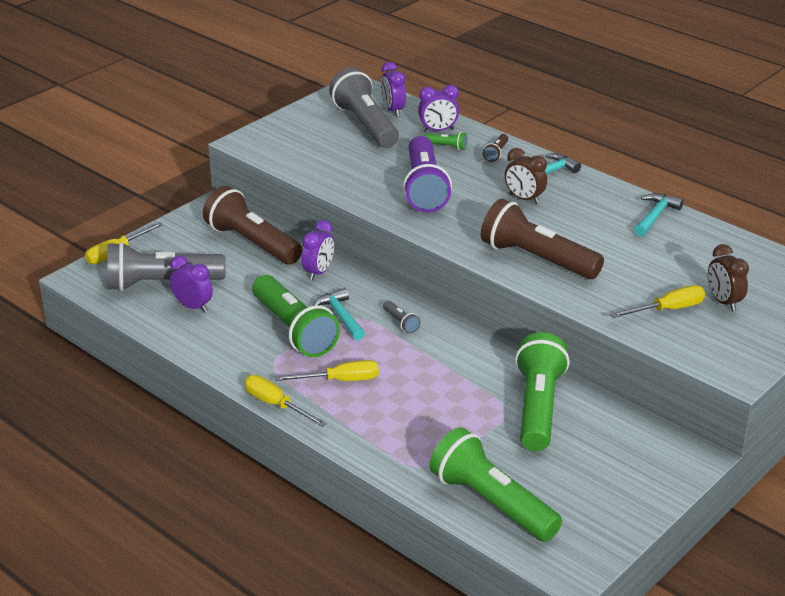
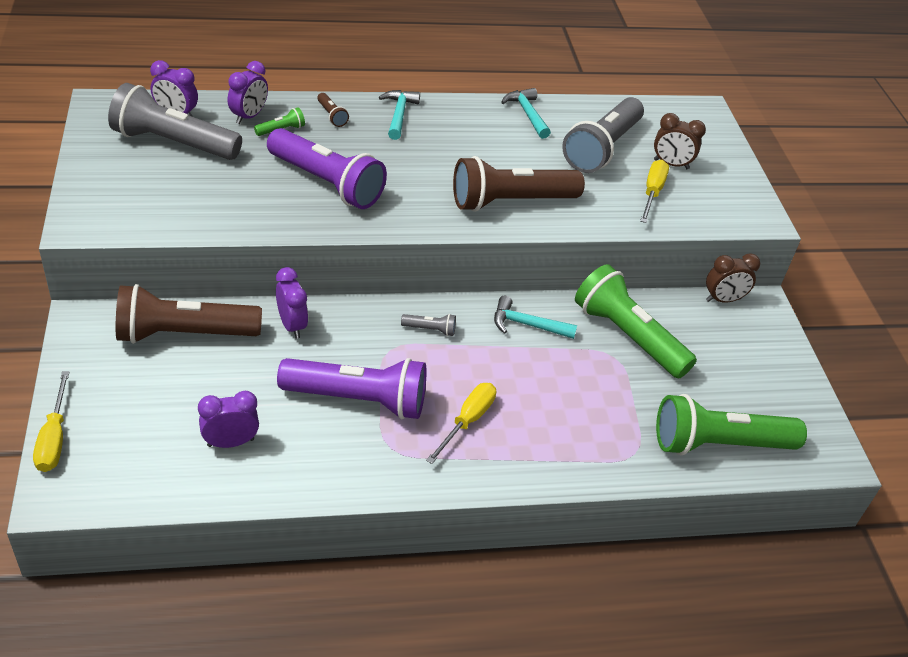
camera: 55 degrees left, 10 degrees up
(161, 283) = (159, 439): grey flashlight -> grey flashlight (602, 148)
(276, 405) = (455, 486): yellow screwdriver -> none
(294, 330) = (358, 400): green flashlight -> purple flashlight
(340, 316) = (375, 357): turquoise hammer -> turquoise hammer (527, 325)
(524, 199) = (418, 149): brown clock -> brown clock (723, 300)

